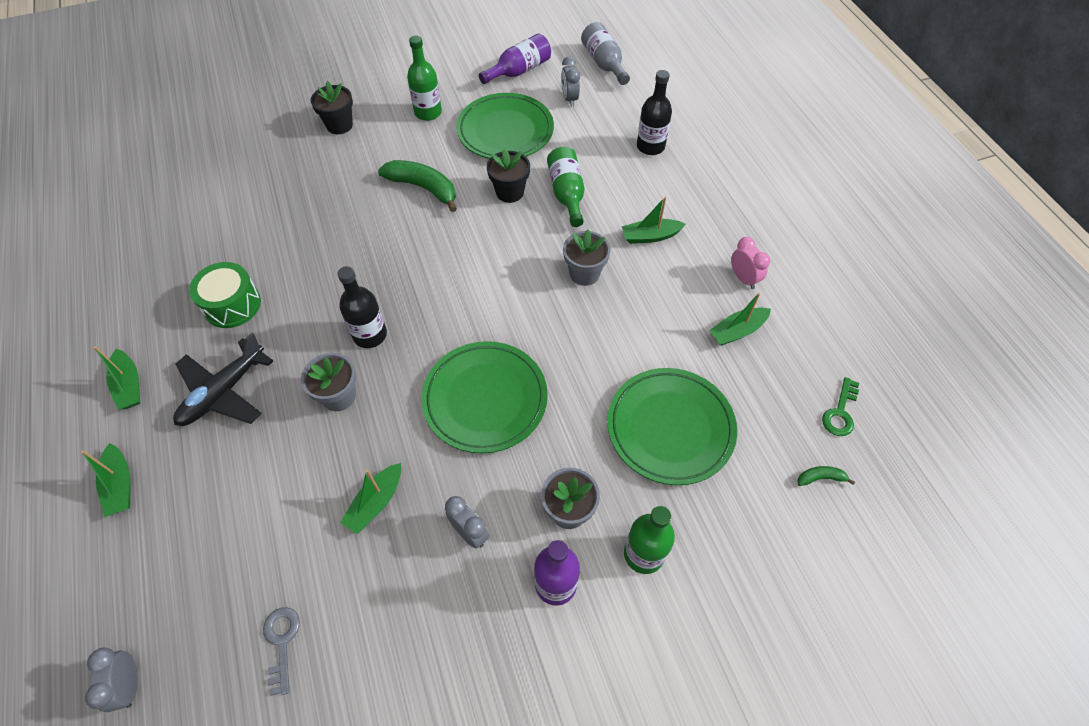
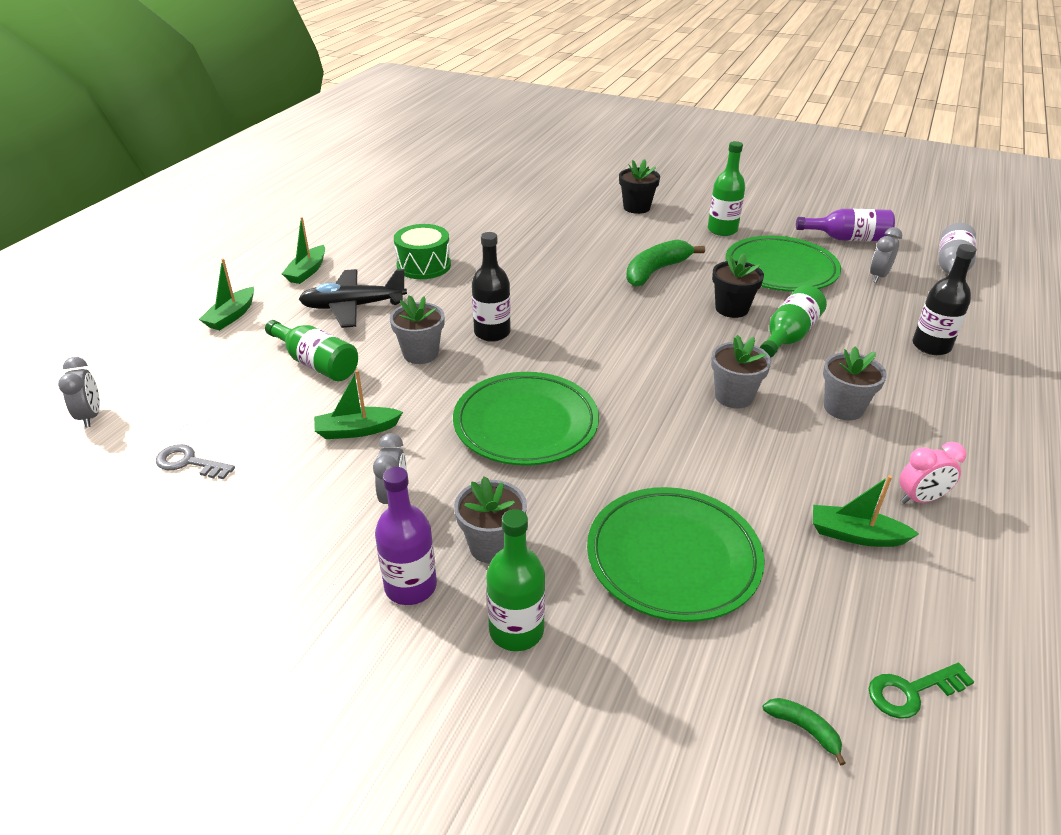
camera: 45 degrees right, 20 degrees down
(130, 684) = (91, 416): grey clock -> grey clock turned 135 degrees clockwise
(266, 471) = (317, 364): none -> green bottle
(282, 642) = (189, 462): grey key -> grey key turned 105 degrees counterclockwise
(423, 188) = (656, 271): green banana -> green banana turned 120 degrees counterclockwise
(650, 236) = (843, 408): green boat -> grey flower pot
(743, 278) = (920, 499): pink clock -> pink clock turned 60 degrees clockwise

